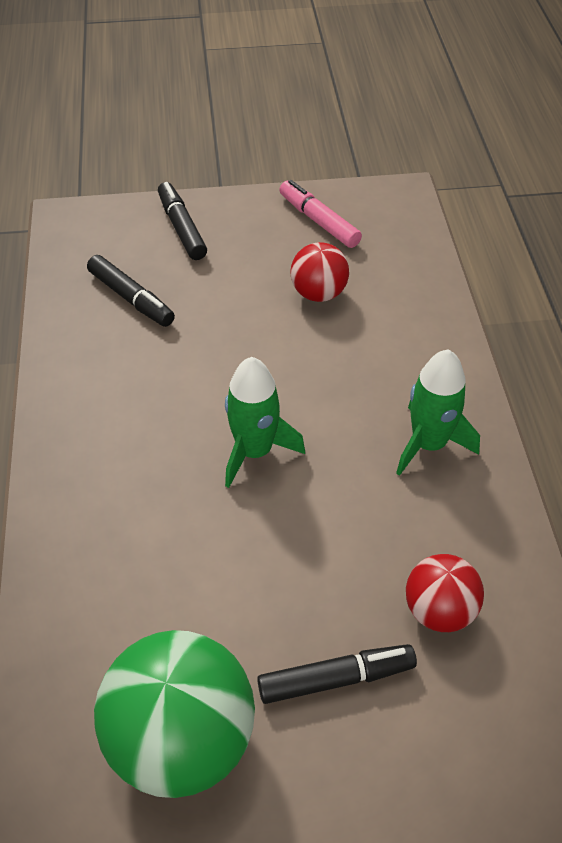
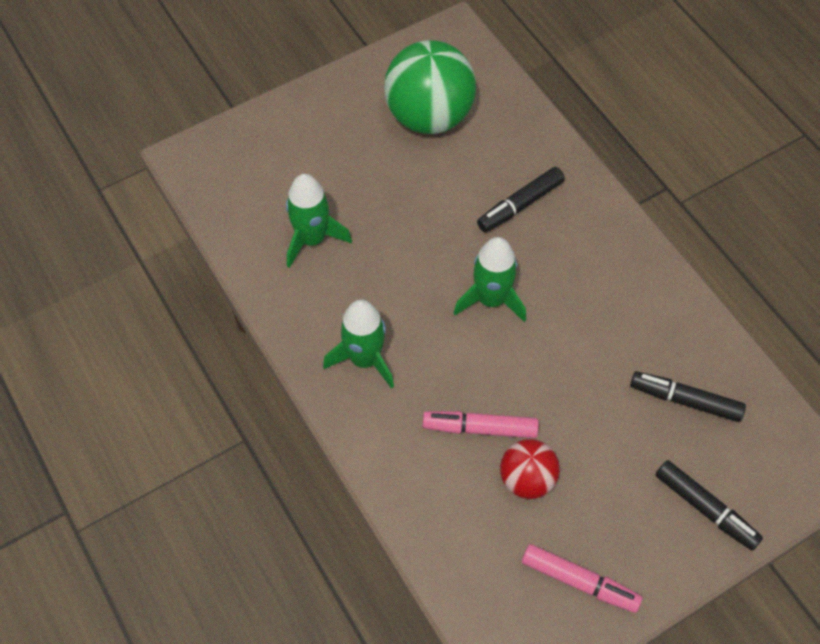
camera: 155 degrees right, 10 degrees up
(336, 679) = (359, 177): black marker -> black marker (520, 205)
(339, 343) = (480, 428): none -> pink marker
(439, 610) = (312, 239): red ball -> green rocket

